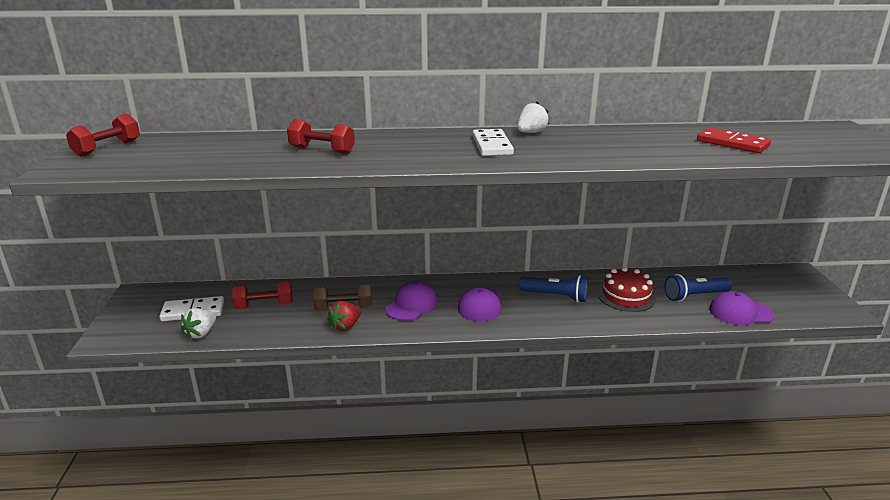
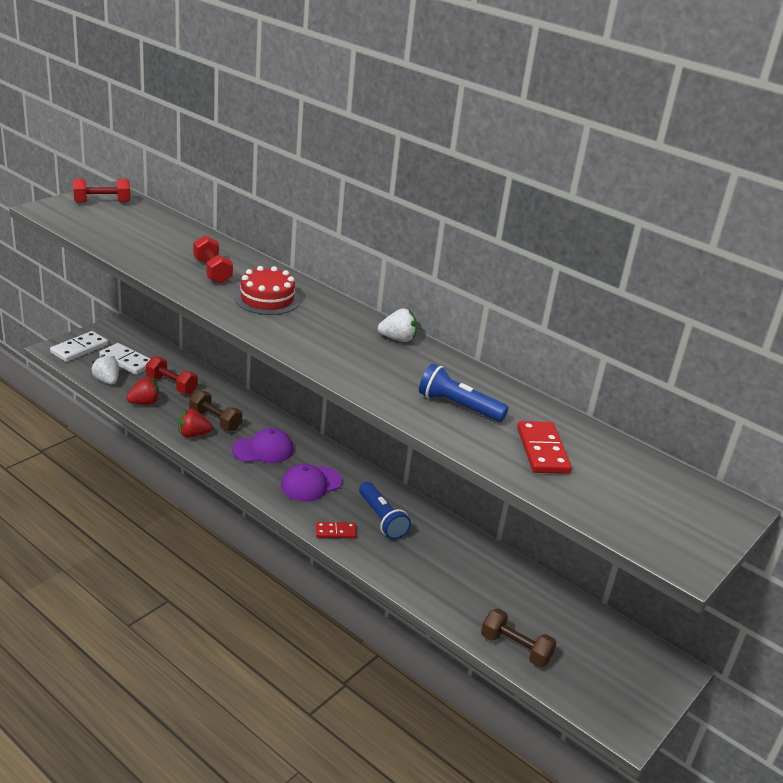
camera: 40 degrees right, 5 degrees up
(201, 333) = (107, 380): white strawberry -> white strawberry turned 75 degrees clockwise
(265, 329) = (144, 403): none -> red strawberry
(491, 146) = (333, 333): white domino -> white domino (79, 349)
(548, 321) = (335, 532): none -> red domino
(626, 296) = (441, 561): red cake -> red cake (267, 299)
(695, 296) = (505, 606): blue flashlight -> blue flashlight (458, 406)
(740, 312) = (515, 648): purple cap -> brown dumbbell

